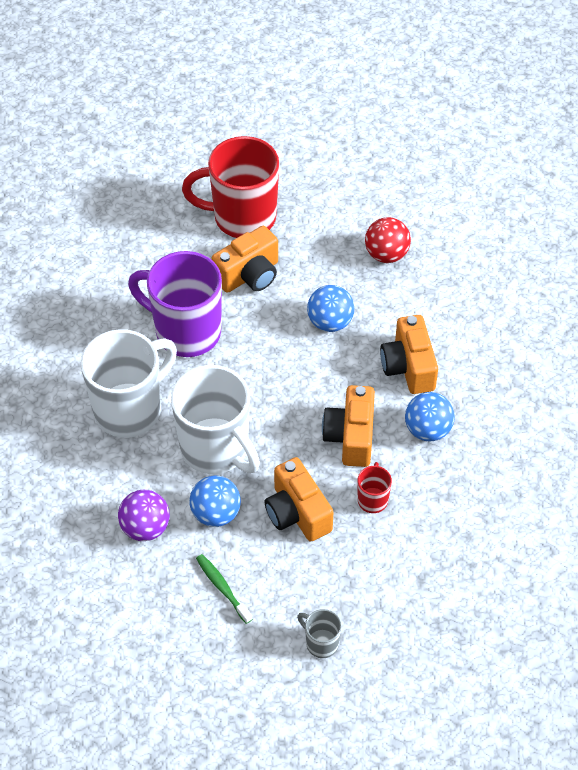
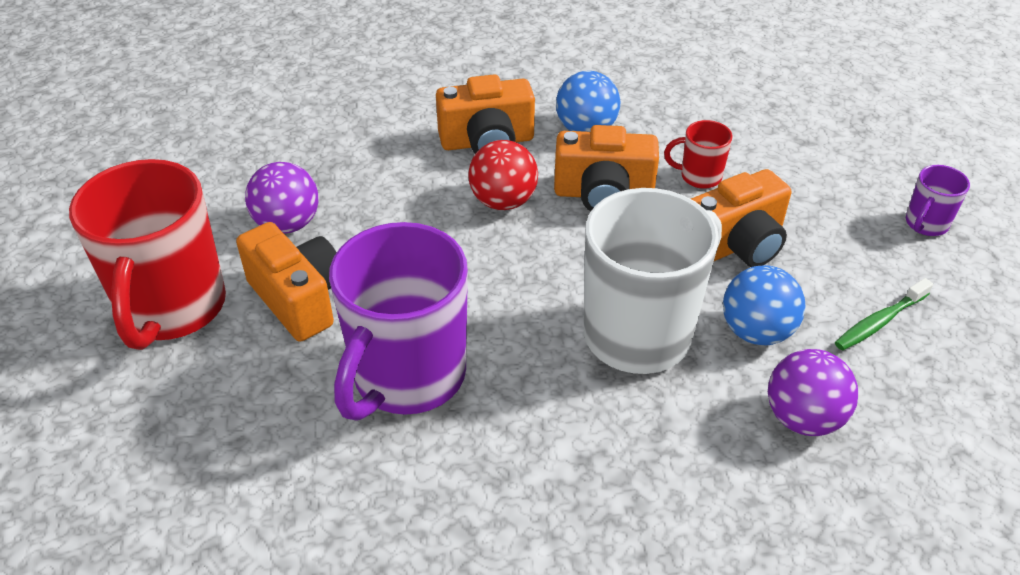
camera: 90 degrees left, 10 degrees down
(130, 409) = (572, 450): white mug -> none
(316, 261) = (288, 224): none -> purple ball
(321, 643) = (925, 224): grey mug -> purple mug
(330, 322) = (405, 211): blue ball -> none
(386, 254) = (290, 156): red ball -> red ball (503, 201)

